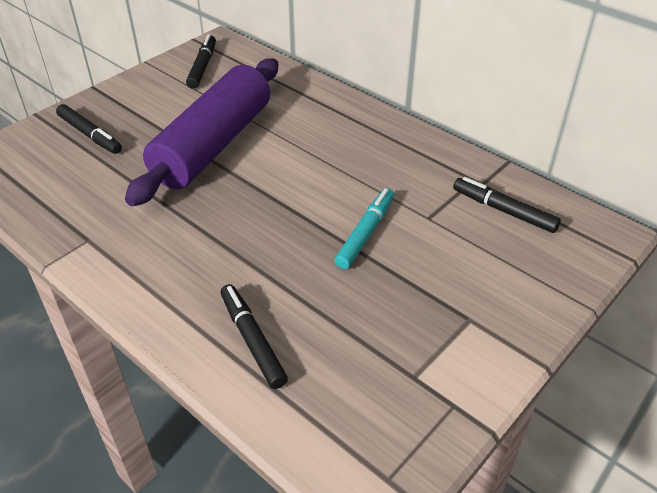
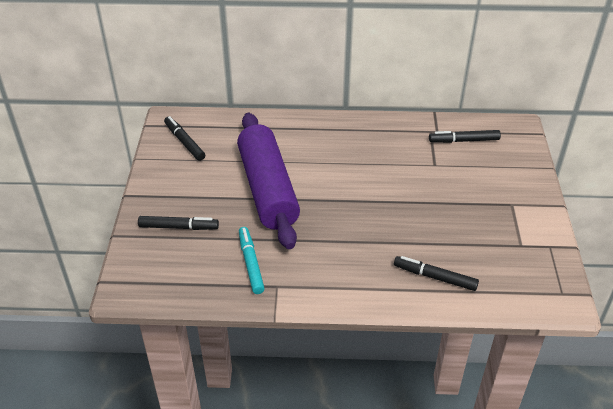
camera: 40 degrees left, 0 degrees up
(365, 233) = (416, 191): turquoise marker -> turquoise marker (251, 264)

